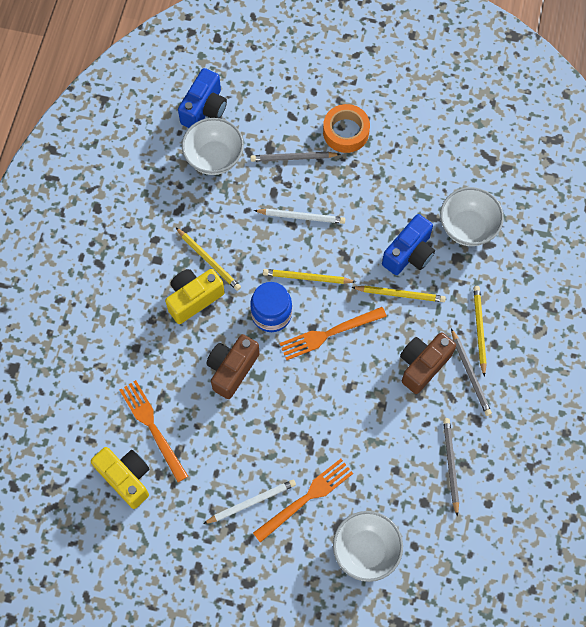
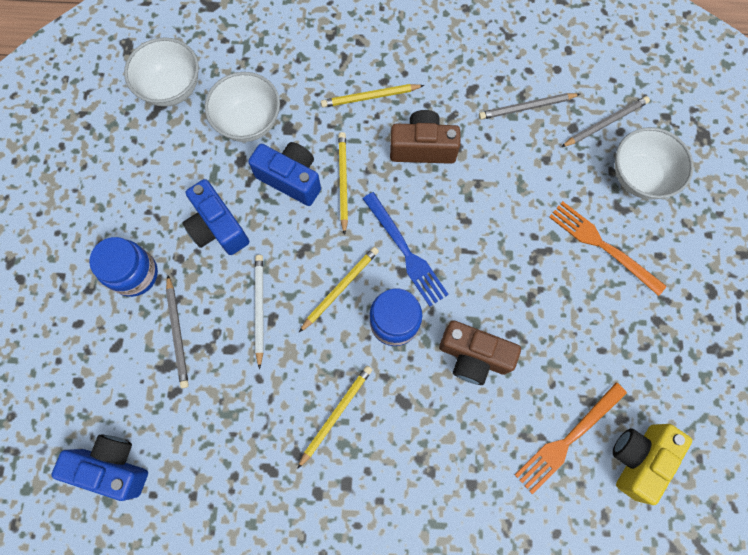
camera: 100 degrees left, 5 degrees up
(193, 298) = (391, 423): yellow camera -> none
(214, 158) = (188, 437): white bowl -> white bowl (172, 88)
(251, 502) = (623, 304): white pencil -> none
(307, 278) = (340, 288): yellow pencil -> yellow pencil turned 135 degrees counterclockwise
(329, 333) = (405, 252): orange fork -> blue fork
(346, 132) = (135, 274): orange tape -> blue jar
(374, 194) = (218, 227): none -> blue camera
(423, 365) = (422, 148): brown camera -> brown camera turned 150 degrees clockwise
(470, 374) = (422, 100): grey pencil -> grey pencil (605, 123)

